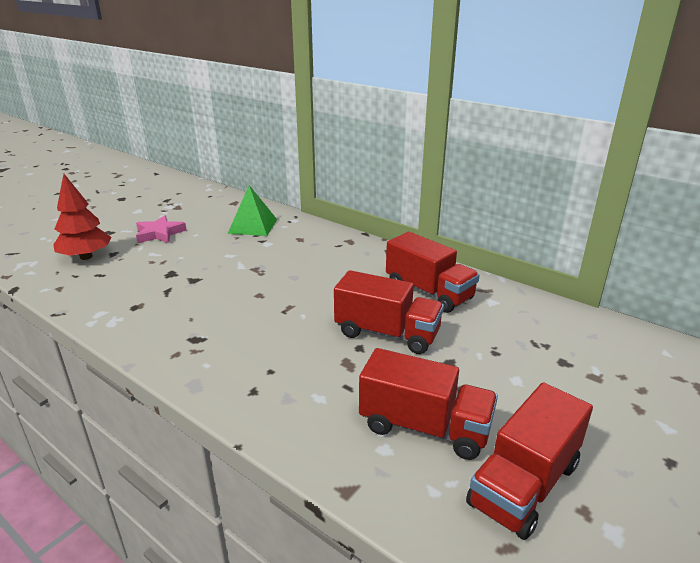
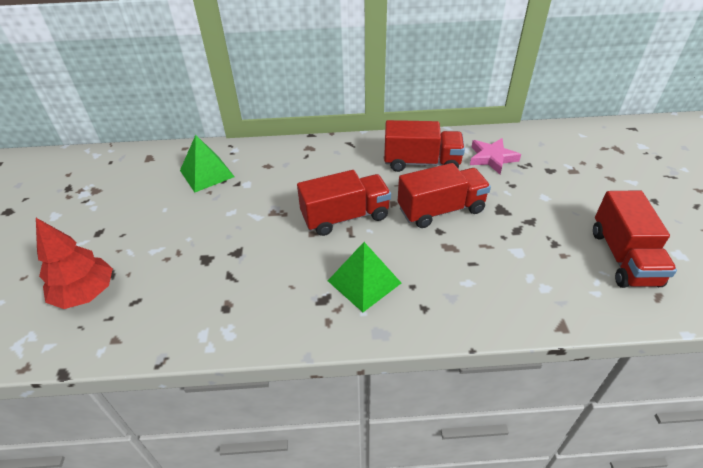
camera: 40 degrees left, 15 degrees up
(159, 233) = (125, 227): pink star -> pink star (492, 158)
(241, 345) = (364, 281): none -> green pyramid
(424, 427) = (544, 259): red truck -> red truck (345, 217)

